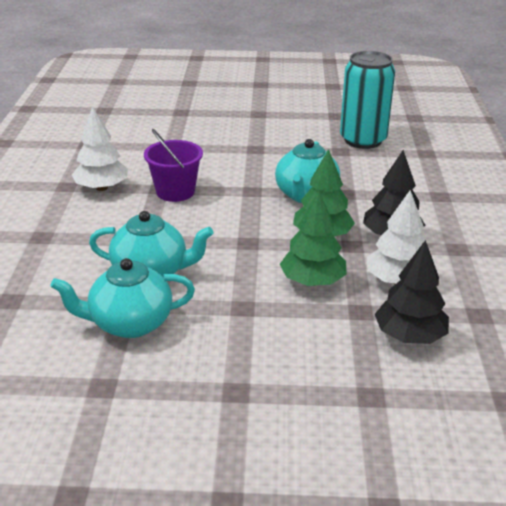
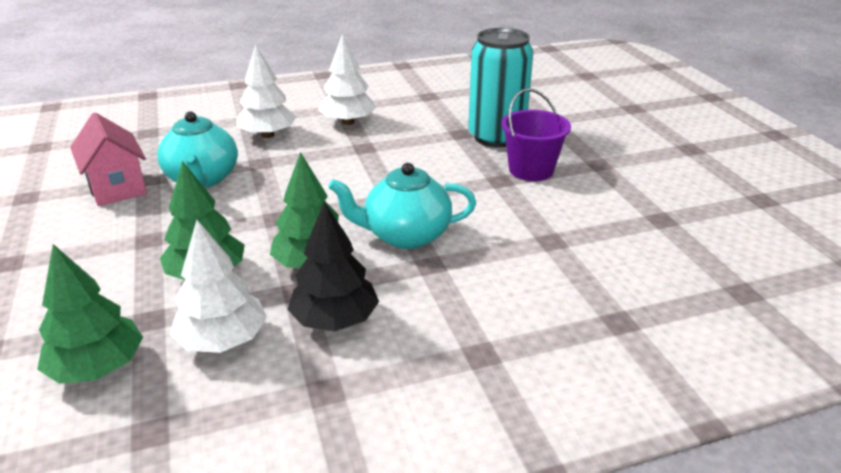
camera: 70 degrees right, 0 degrees up
(89, 230) = (267, 135): none -> white tree
(129, 323) = (117, 188): turquoise teapot -> pink house
(175, 192) = (363, 157): purple bucket -> purple bucket (531, 170)
(363, 140) = (604, 254): turquoise can -> turquoise can (496, 137)
(409, 336) = (98, 367): black tree -> green tree

